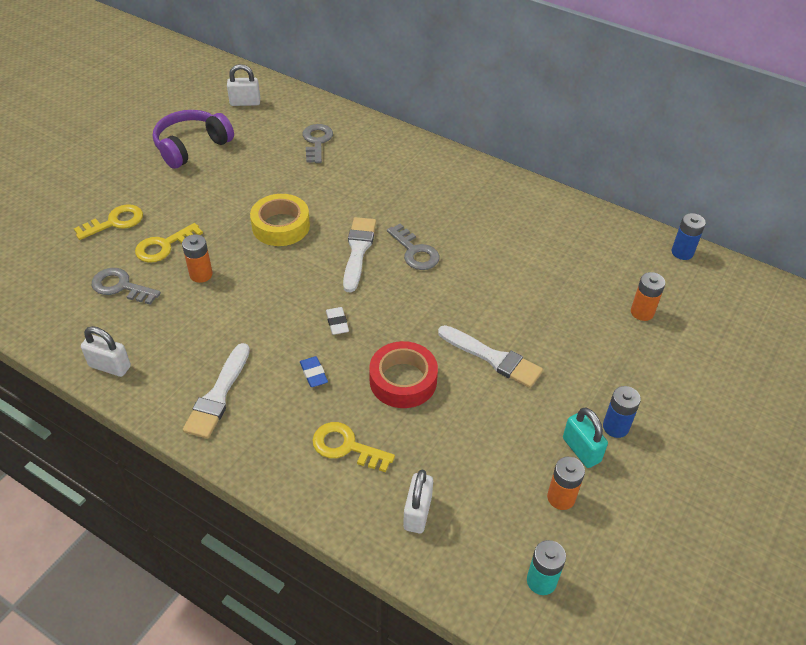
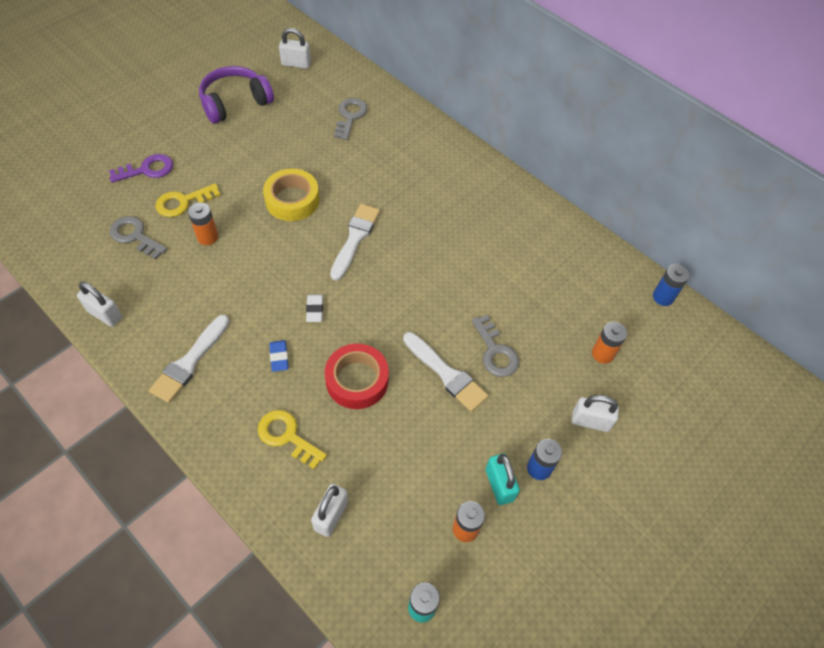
camera: 10 degrees right, 10 degrees up
(115, 222) = (147, 169): yellow key -> purple key
(415, 252) = (407, 249): grey key -> grey key (495, 351)
(651, 375) = (590, 421): none -> white padlock

